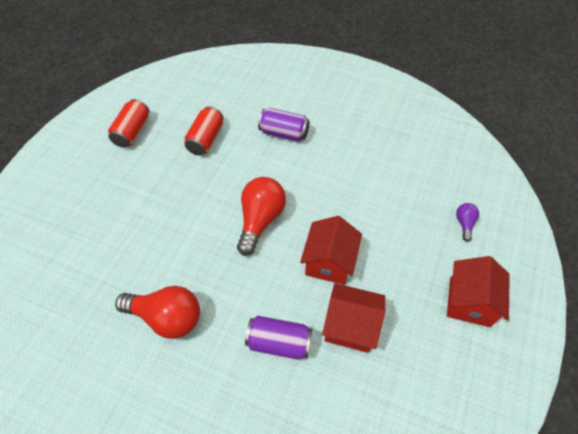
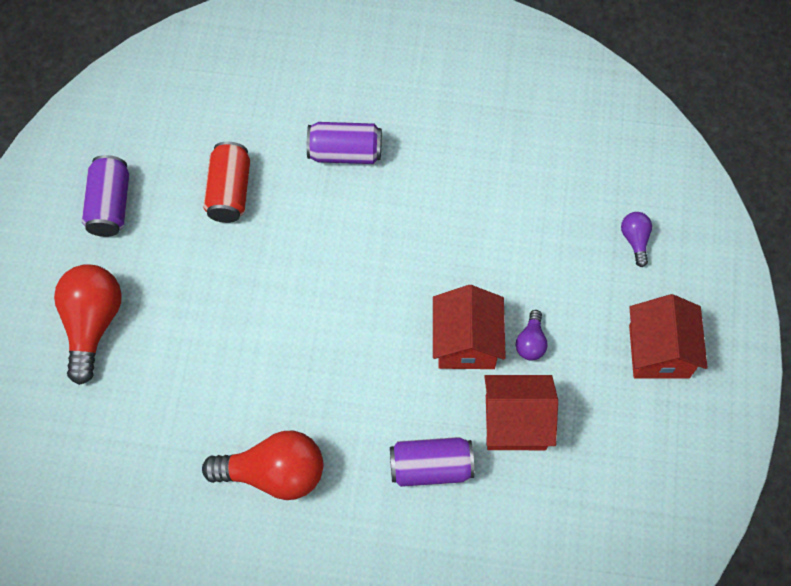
camera: 15 degrees left, 10 degrees up
(132, 132) = (110, 205): red can -> purple can
(260, 220) = (354, 303): red light bulb -> red light bulb (93, 324)
(375, 273) = (531, 342): none -> purple light bulb

